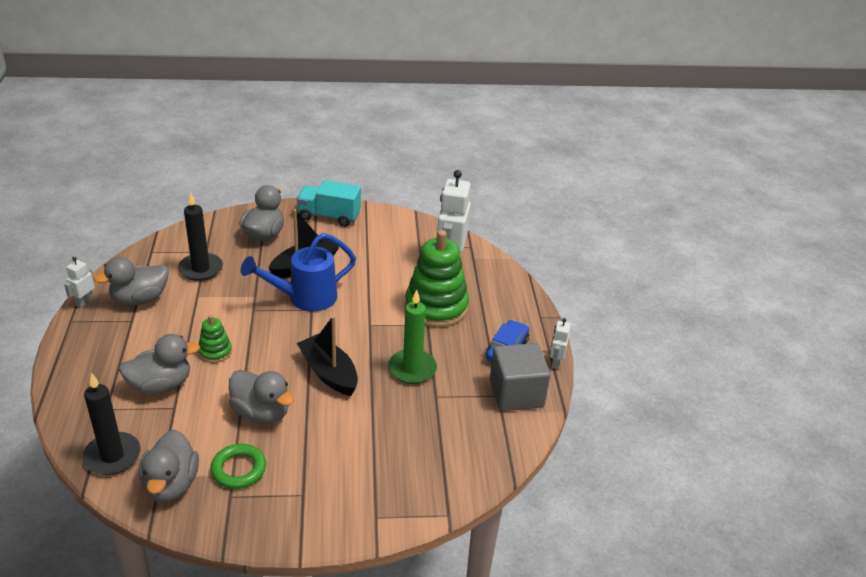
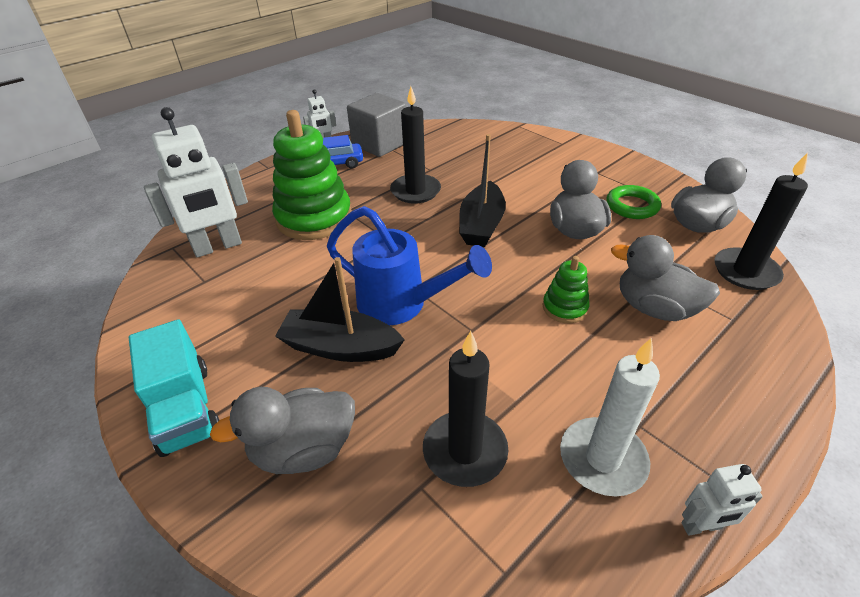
camera: 125 degrees left, 5 degrees up
(140, 299) = (602, 459): grey duck -> white candle
(412, 369) = (415, 191): green candle -> black candle

